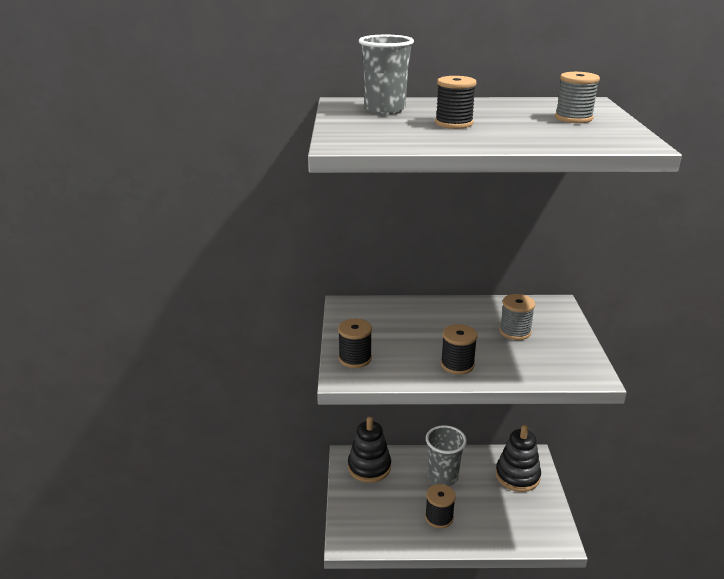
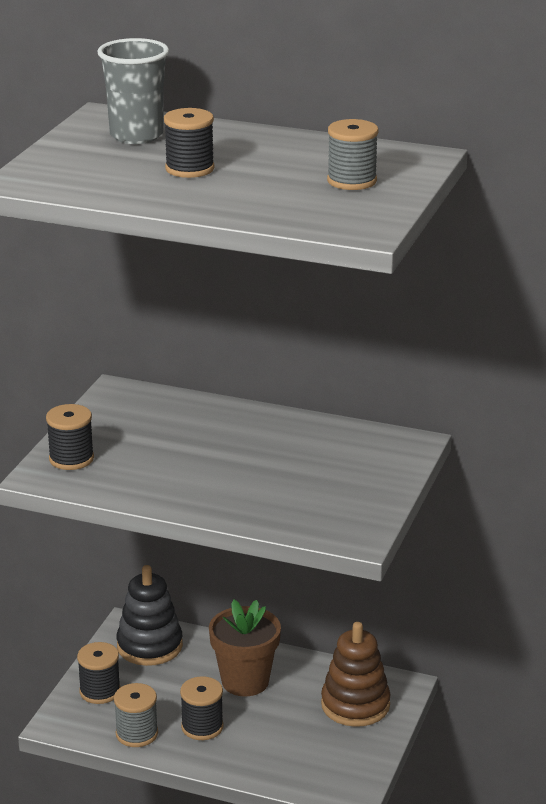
camera: 20 degrees right, 0 degrees up
(443, 477) = (245, 681): grey cup -> brown flower pot
(457, 365) = (192, 491): black spool -> black spool (100, 691)
(515, 332) = (311, 467): grey spool -> grey spool (137, 734)
(517, 476) = (355, 705): black stacking toy -> brown stacking toy

